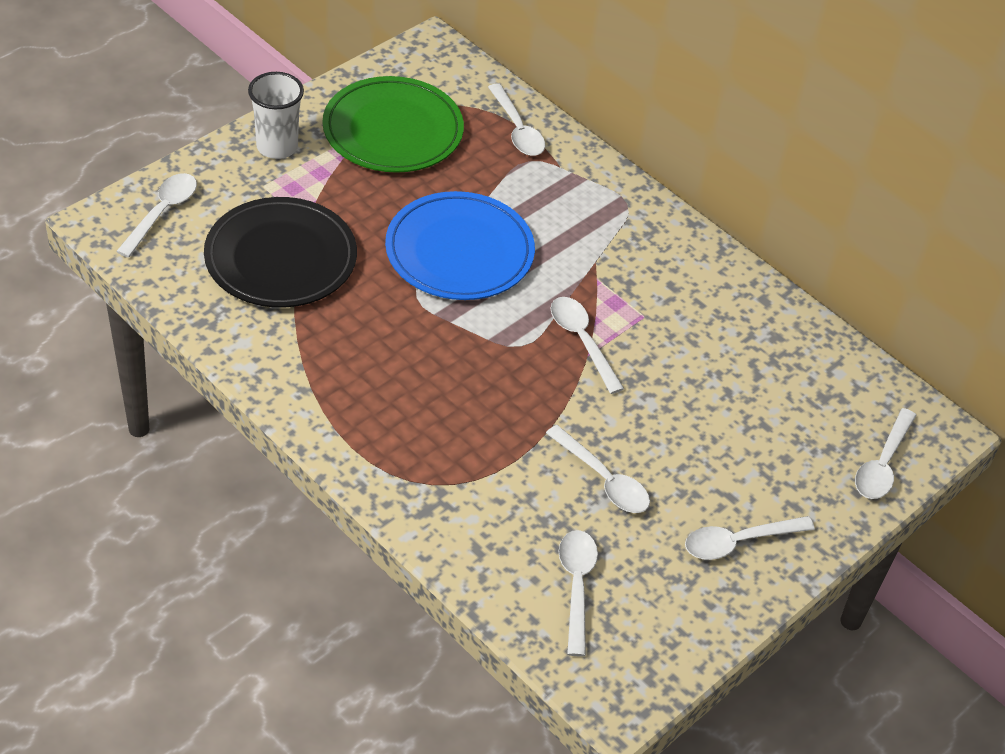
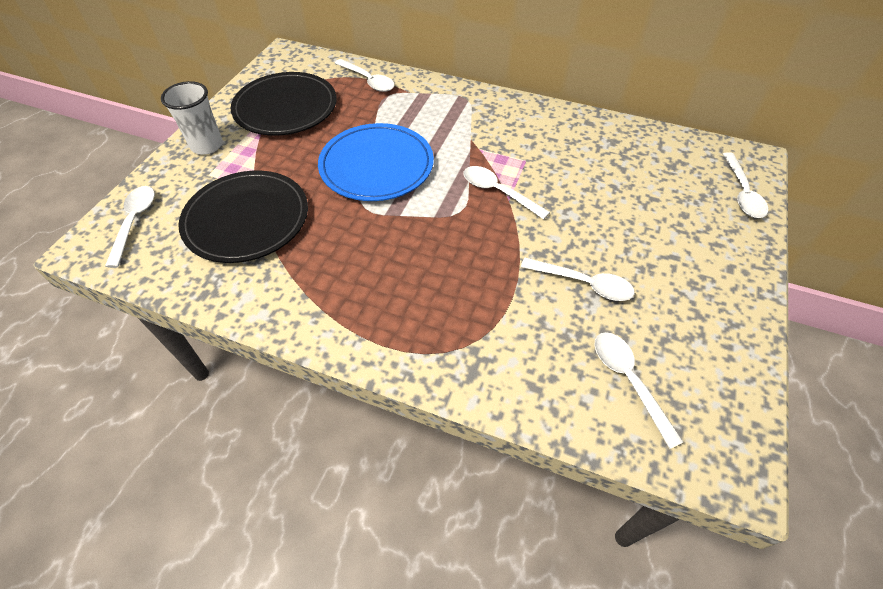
camera: 20 degrees left, 5 degrees up
(393, 130) = (286, 108): green plate -> black plate
(738, 542) = (706, 287): white spoon -> none

